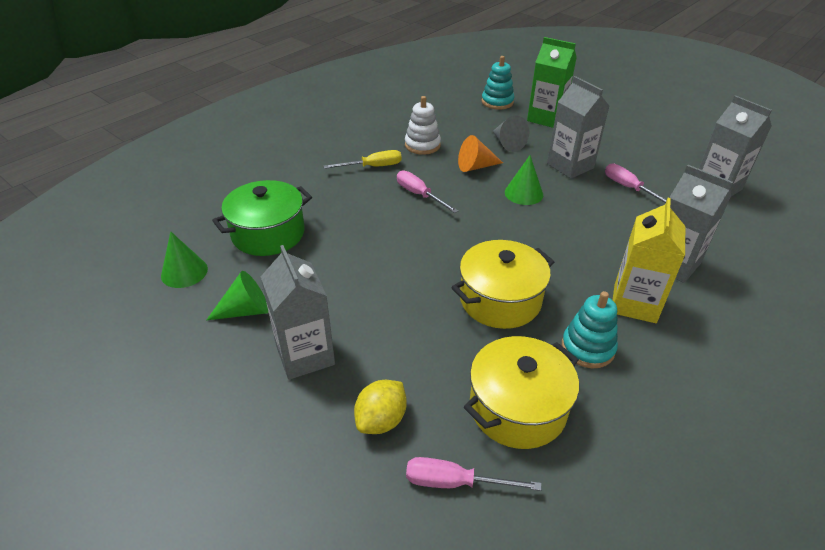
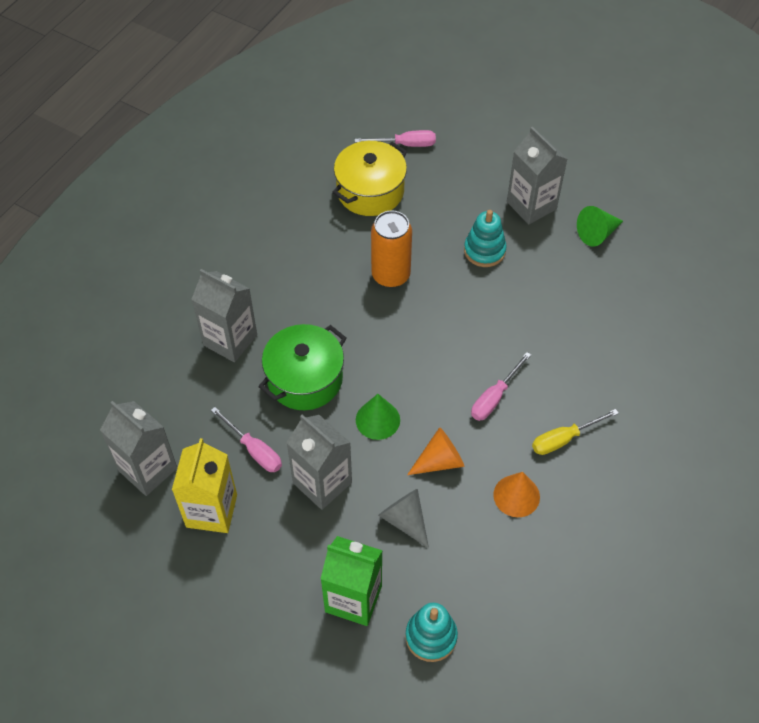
camera: 170 degrees right, 15 degrees up
(184, 272) = (673, 261): green cone -> none
(268, 233) = (626, 316): green pot -> green pot (305, 379)
(381, 420) = (460, 171): yellow lemon -> none
(419, 195) = (494, 397): pink screwdriver -> pink screwdriver turned 90 degrees clockwise
(422, 145) = (516, 495): white stacking toy -> orange cone
(500, 300) = (391, 275): yellow pot -> orange can
(587, 348) = (318, 242): turquoise stacking toy -> turquoise stacking toy (484, 251)
(634, 303) = (275, 289): yellow carton -> yellow carton (211, 511)

